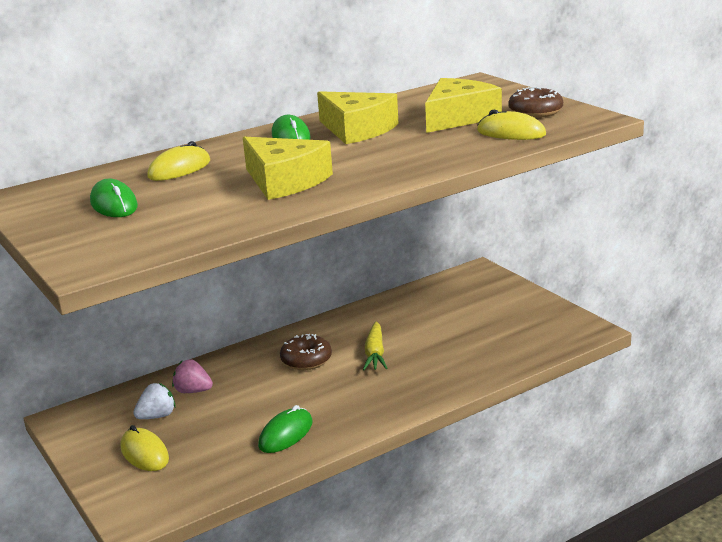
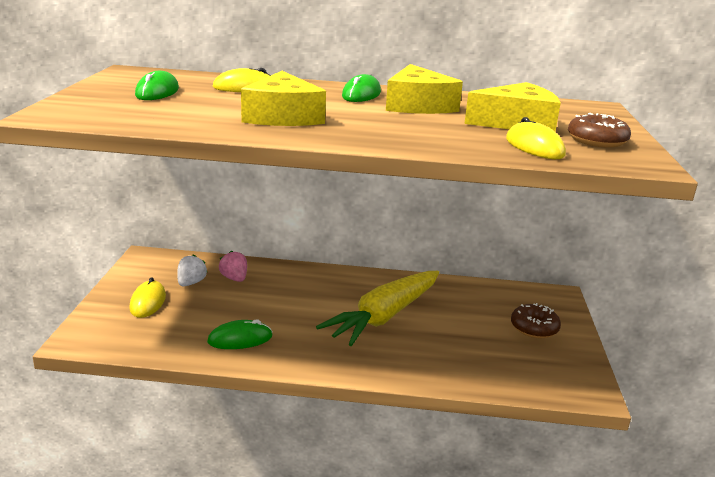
camera: 35 degrees right, 0 degrees up
(157, 416) = (191, 283): white strawberry -> white strawberry turned 75 degrees counterclockwise
(306, 360) = (331, 296): brown donut -> brown donut (534, 328)
(375, 354) = (384, 316): yellow carrot -> yellow carrot, size x1.95

